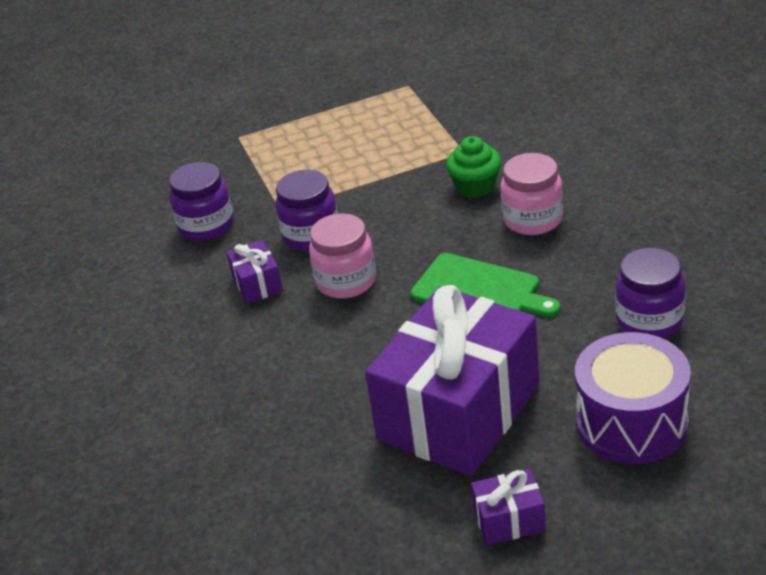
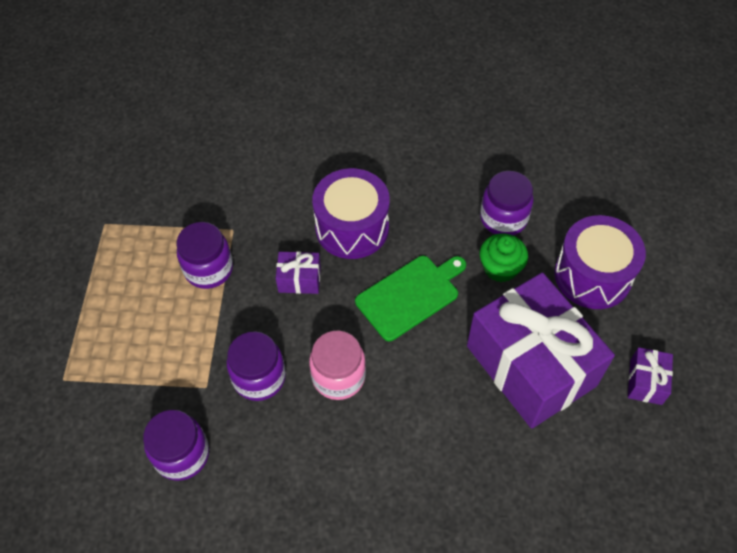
camera: 70 degrees left, 20 degrees up
(257, 284) = (296, 443): purple gift -> purple gift (299, 279)
(406, 158) = (209, 269): none -> purple jar
(475, 186) = (284, 242): green cupcake -> green cupcake (500, 268)
(533, 219) = (352, 227): pink jar -> purple drum

